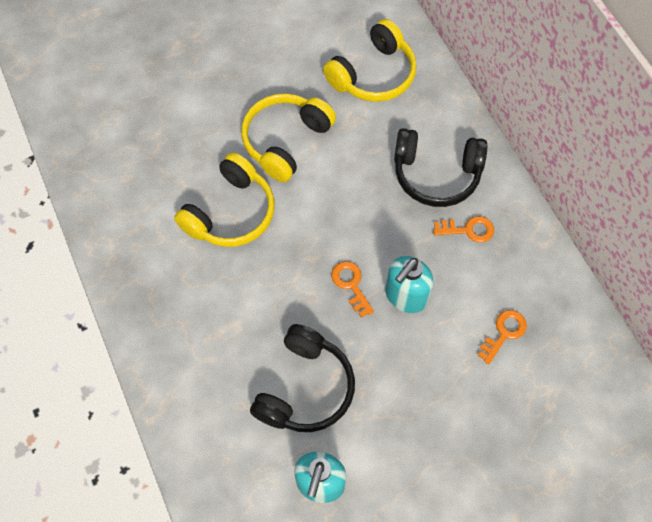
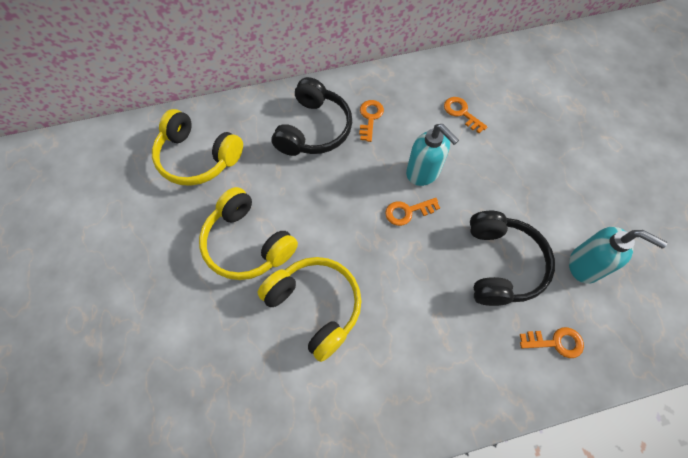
camera: 80 degrees left, 0 degrees up
(225, 447) = (556, 342): none -> orange key
(305, 388) = (501, 264): black headphones -> black headphones turned 60 degrees clockwise
(373, 74) = (198, 157): yellow headphones -> yellow headphones turned 150 degrees clockwise

